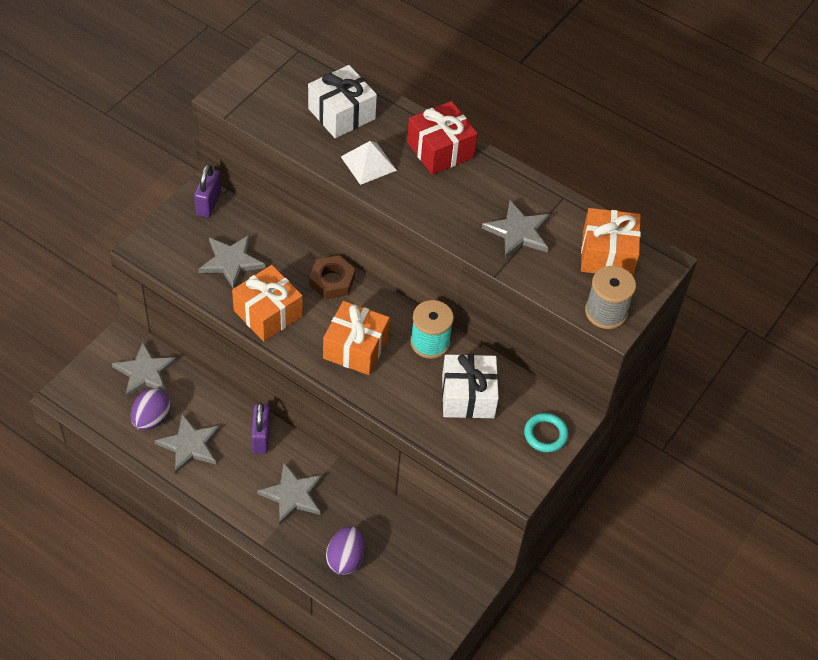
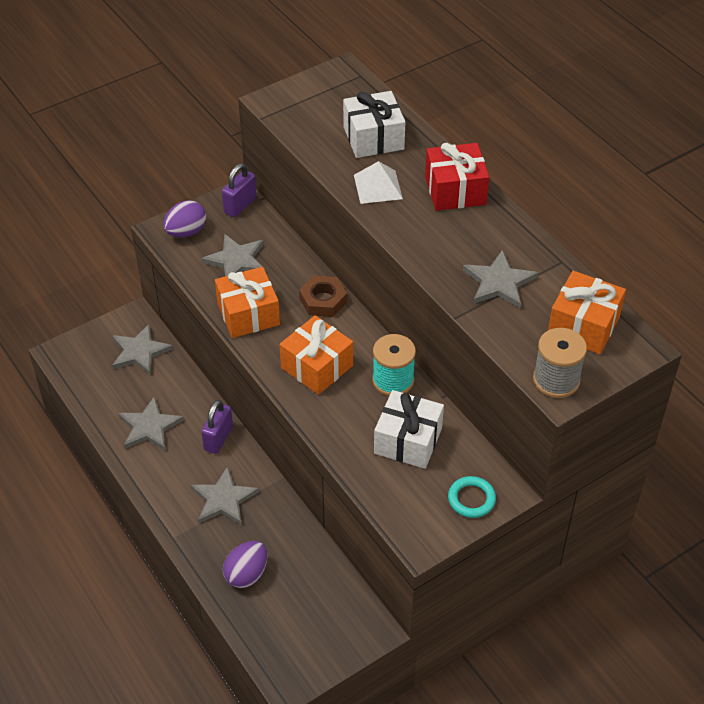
camera: 25 degrees right, 5 degrees down
(151, 419) = (126, 394): purple egg -> purple egg (186, 232)

